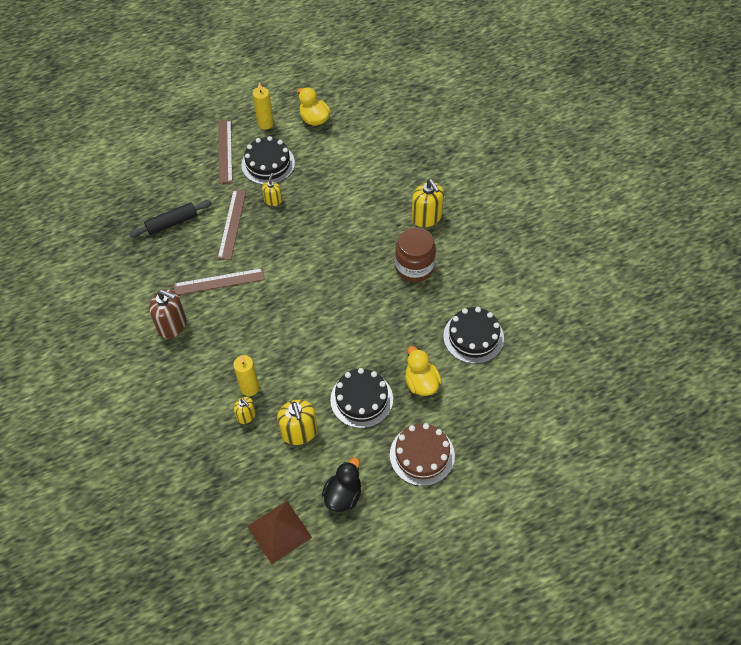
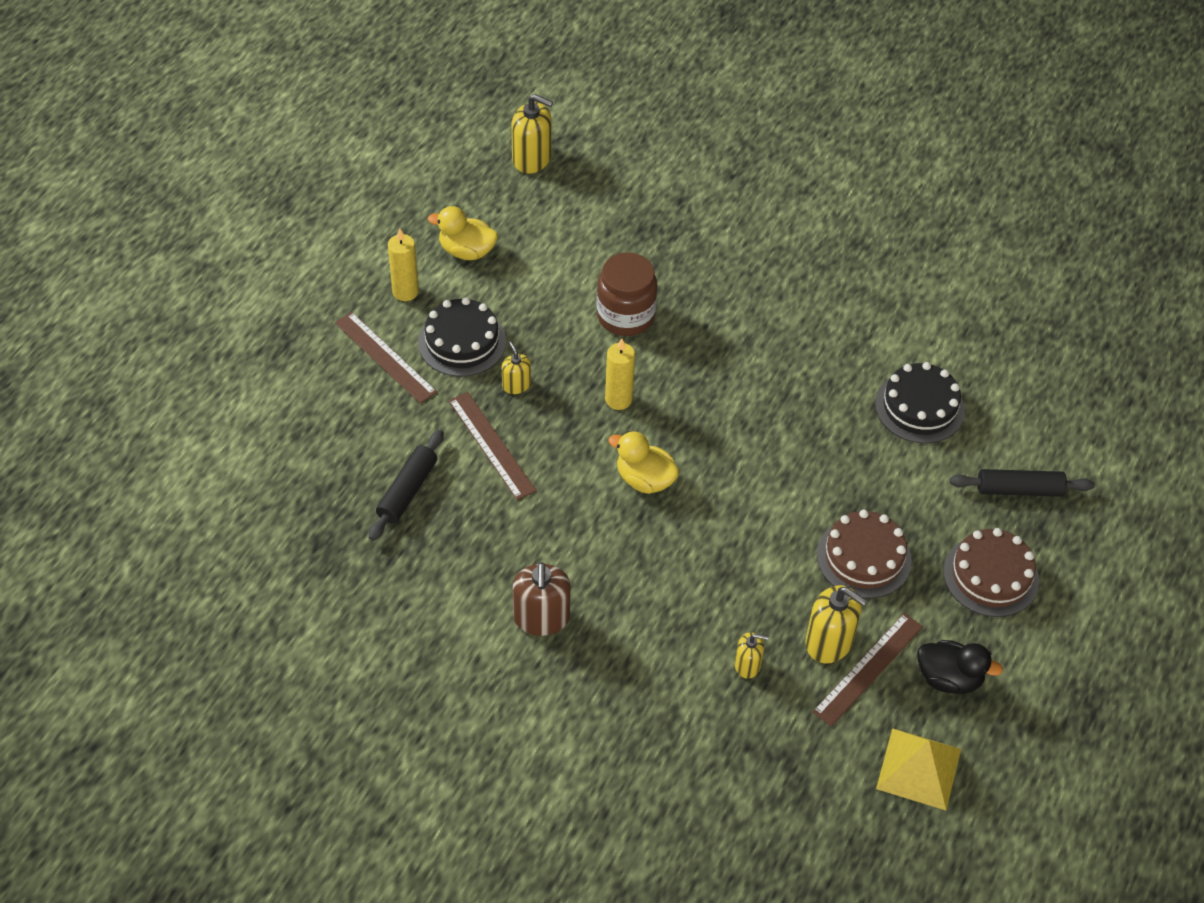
camera: 40 degrees left, 5 degrees down
(172, 325) = (541, 618): brown soap dispenser -> brown soap dispenser turned 105 degrees clockwise
(219, 282) = (548, 527): brown ruler -> brown ruler (868, 669)
(249, 388) = (719, 630): yellow candle -> yellow candle (618, 399)
(279, 531) = (918, 768): brown pyramid -> yellow pyramid
(343, 495) = (949, 678): black duck -> black duck turned 120 degrees clockwise
(361, 399) = (863, 557): black cake -> brown cake
(414, 267) = (774, 366): brown jar -> brown jar (625, 316)
(421, 383) = (912, 496): yellow duck -> yellow duck (644, 479)
(426, 217) = (731, 297): yellow soap dispenser -> yellow soap dispenser (532, 158)
(486, 418) = (1019, 490): none -> black rolling pin

